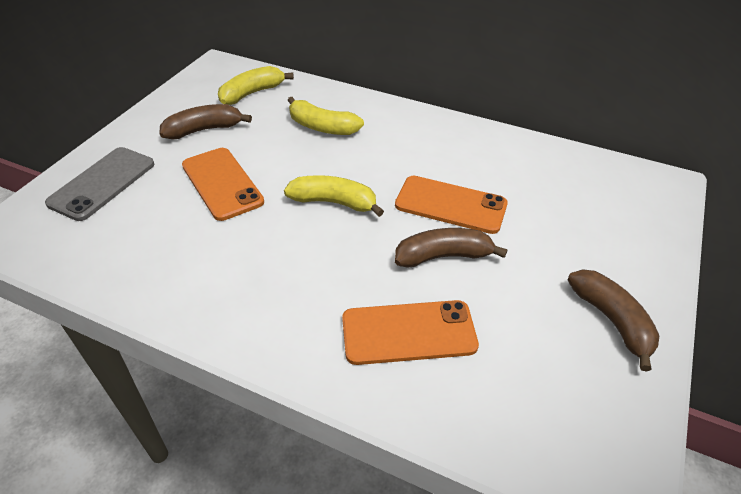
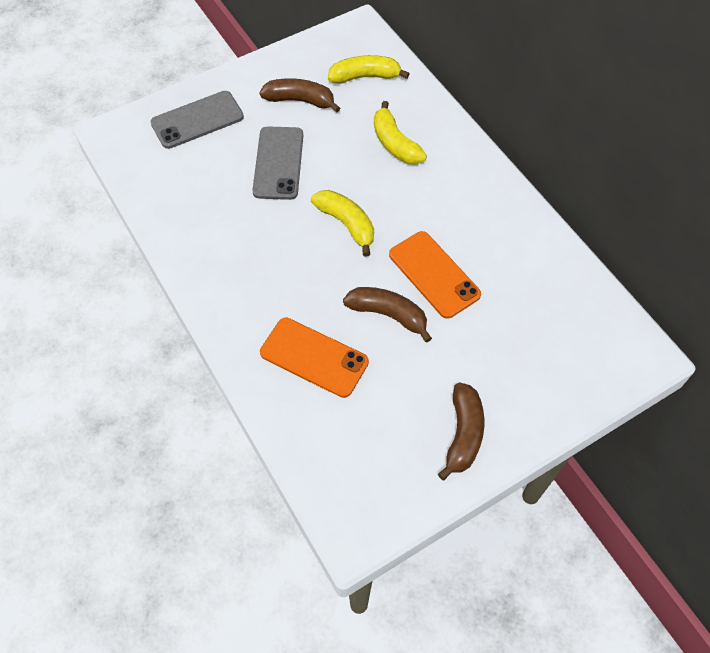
camera: 35 degrees right, 15 degrees up
(222, 183) = (278, 163): orange phone -> grey phone

